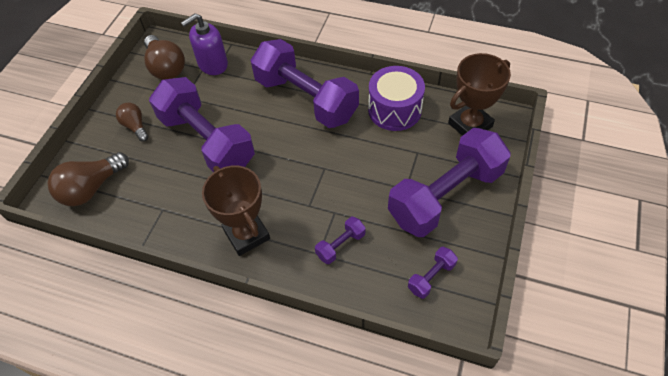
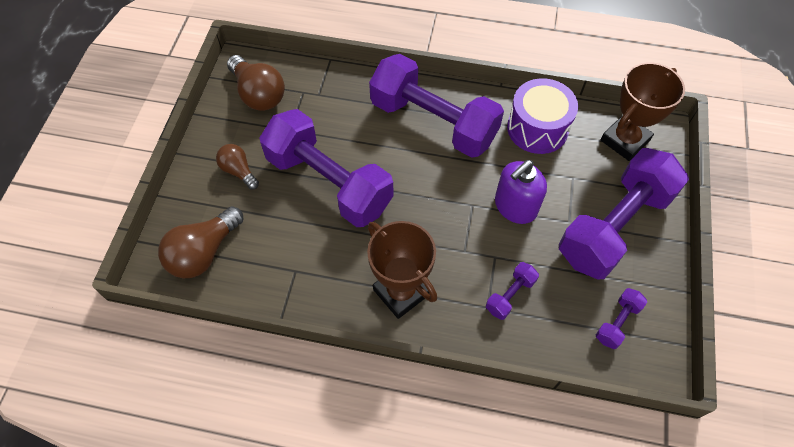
camera: 10 degrees left, 5 degrees up
(212, 64) = (314, 86): purple soap dispenser -> purple soap dispenser (515, 206)

